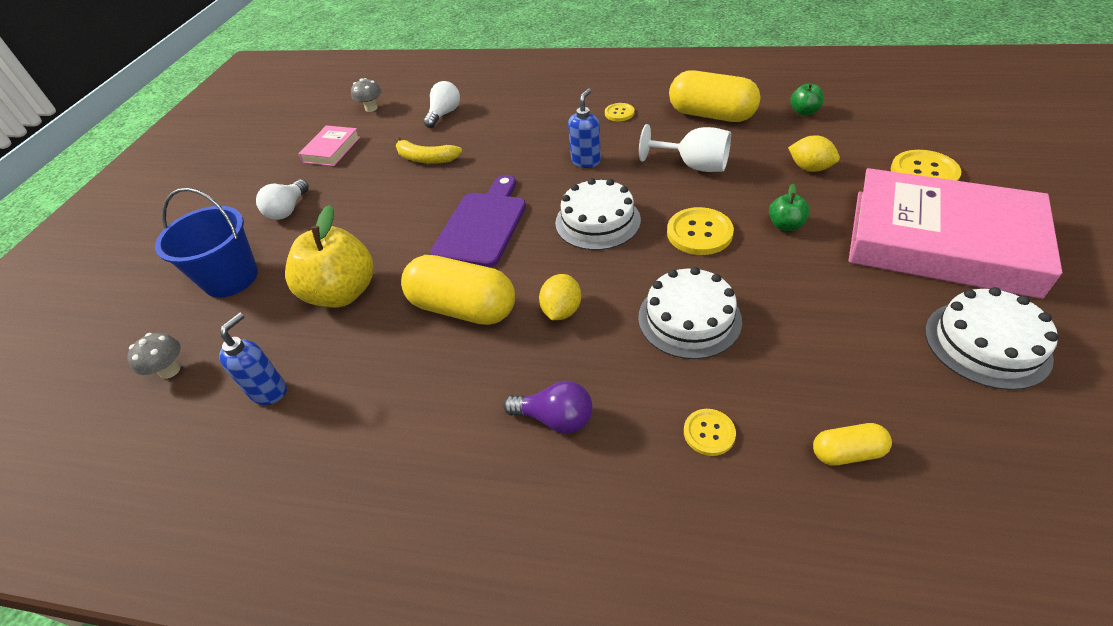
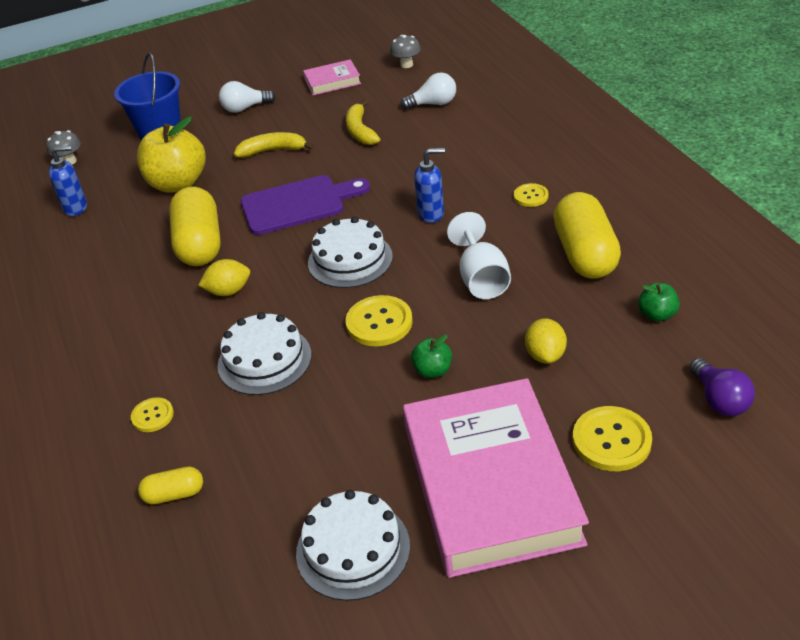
camera: 55 degrees right, 5 degrees down
(381, 214) = (273, 150): none -> yellow banana
(555, 418) = (123, 337): purple light bulb -> purple light bulb (719, 400)
(847, 452) = (174, 494): yellow capsule -> yellow capsule turned 60 degrees counterclockwise

